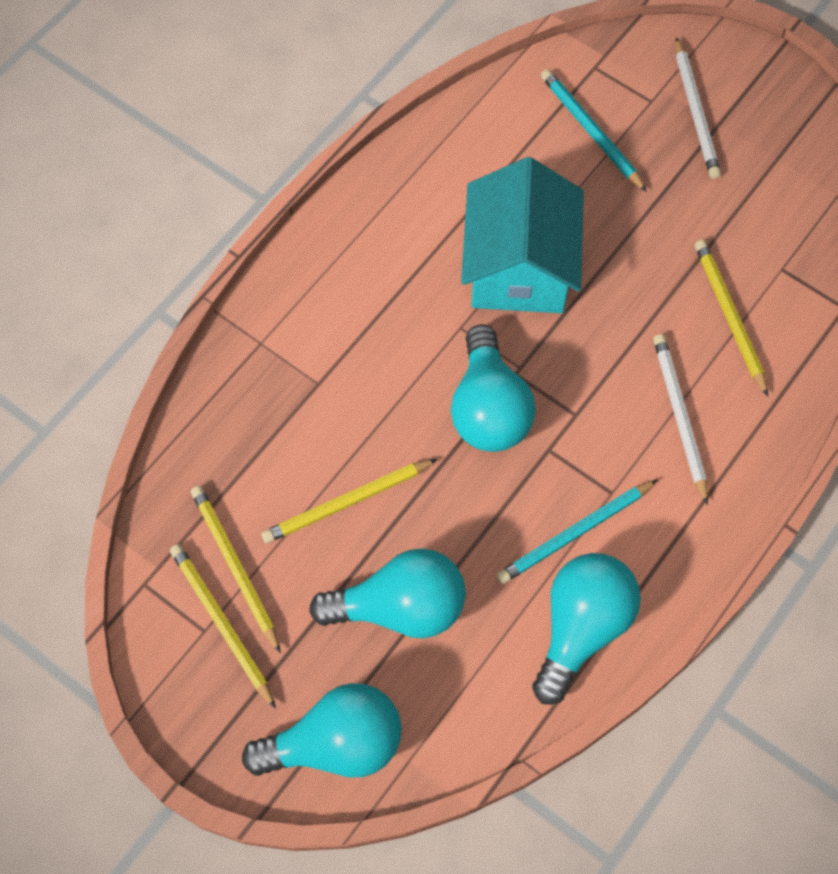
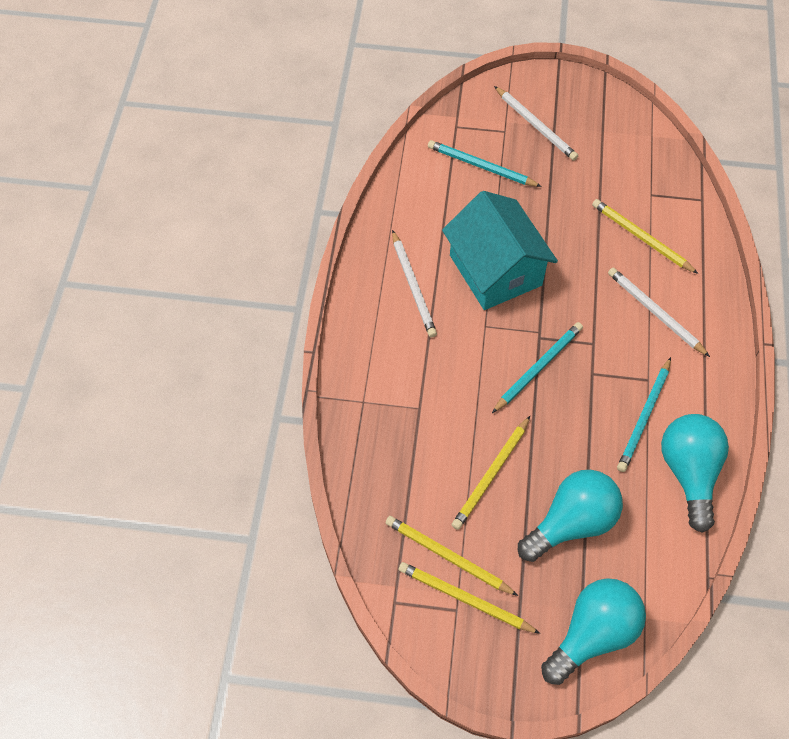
camera: 30 degrees left, 5 degrees down
(409, 237) = (413, 286): none -> white pencil
(488, 408) = (538, 367): turquoise light bulb -> turquoise pencil

